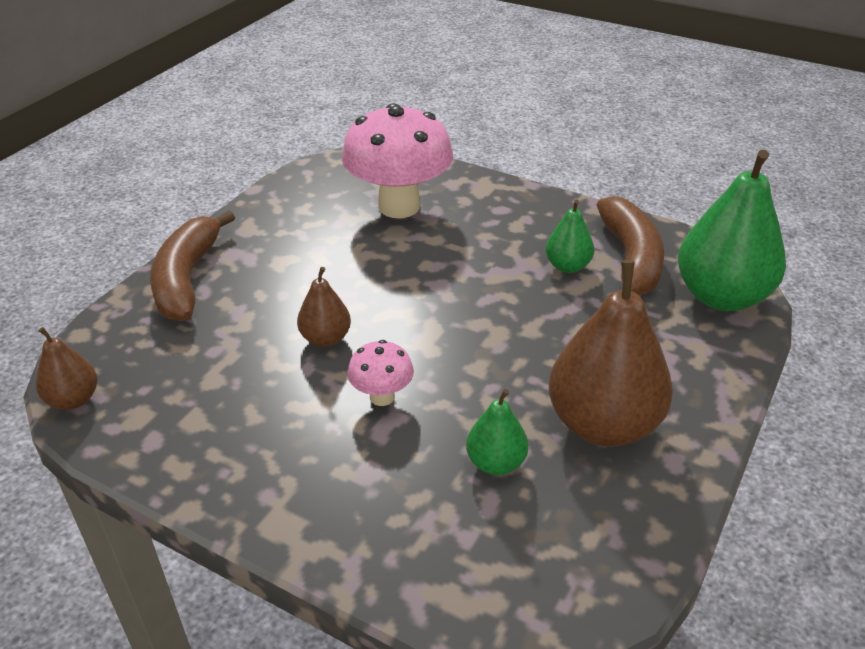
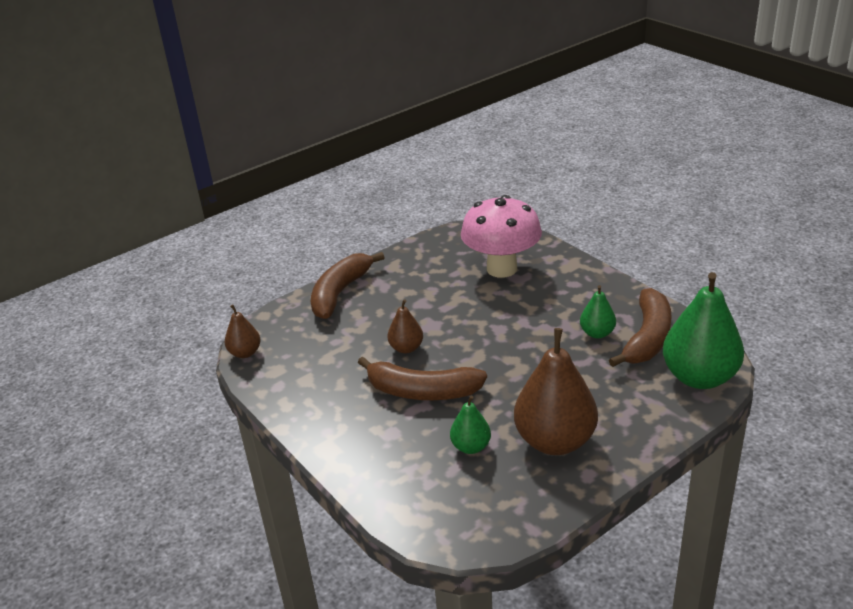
camera: 25 degrees right, 5 degrees down
(382, 397) = (422, 391): pink mushroom -> brown banana

